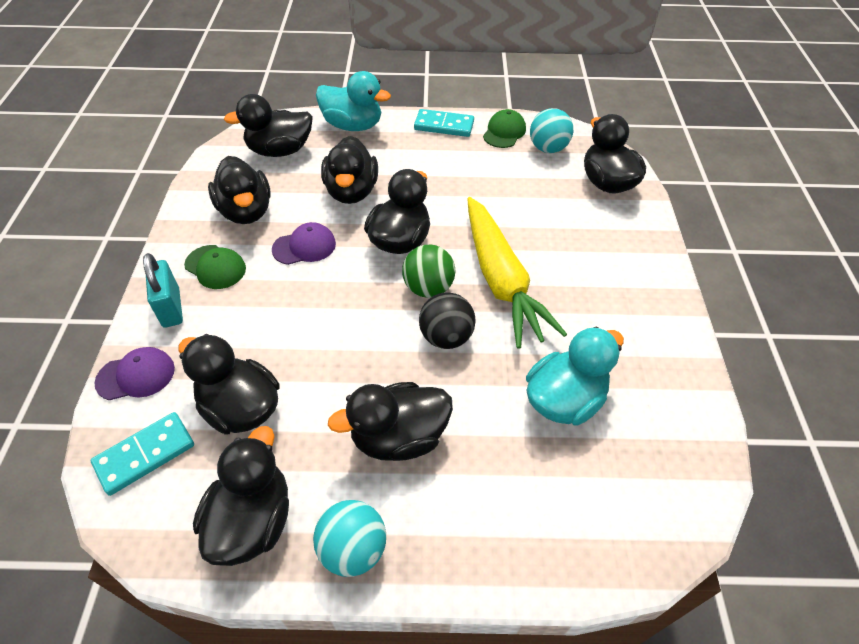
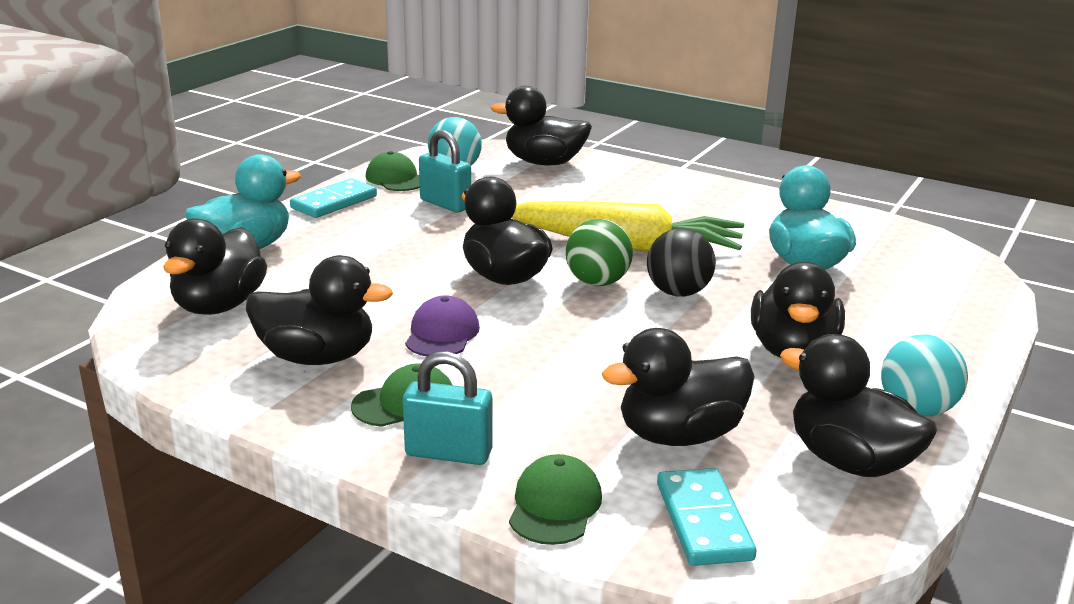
camera: 60 degrees left, 25 degrees down
(136, 375) = (555, 505): purple cap -> green cap
(351, 192) = (377, 281): black duck -> none
(486, 169) = (445, 204): none -> turquoise padlock

